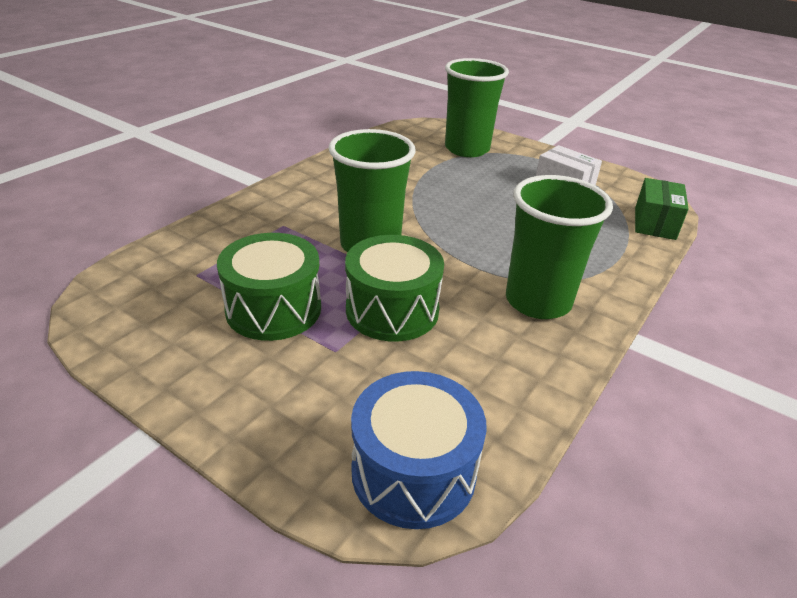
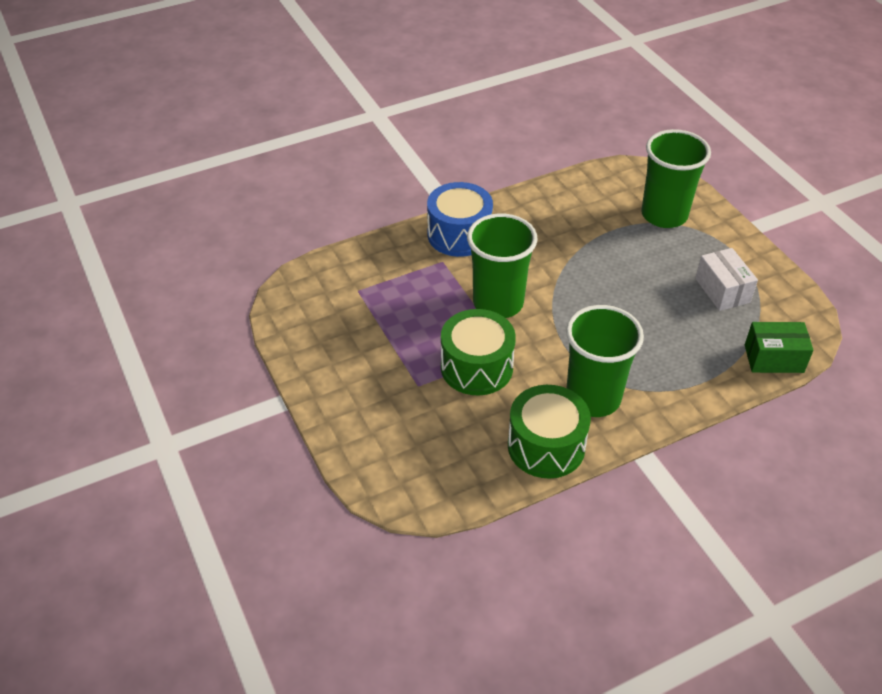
camera: 30 degrees right, 10 degrees up
(273, 309) = (395, 338): green drum -> green drum (546, 446)
(413, 472) = (416, 482): blue drum -> blue drum (459, 234)
(654, 223) = (773, 358): green box -> green box turned 45 degrees clockwise

